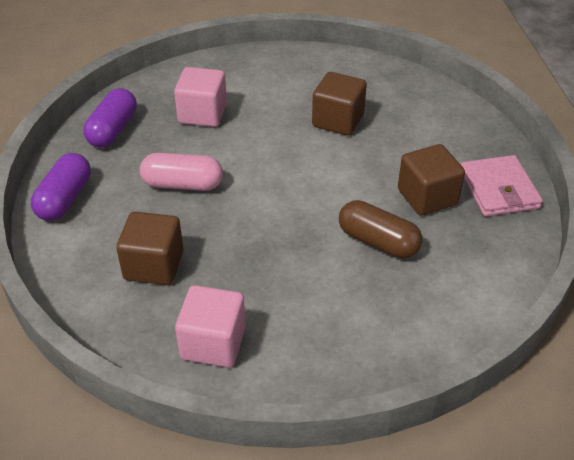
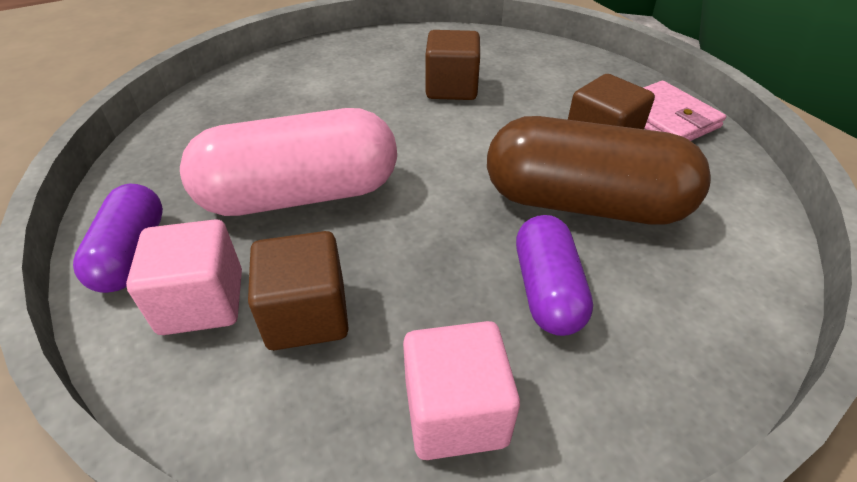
camera: 20 degrees left, 0 degrees up
(113, 130) = (177, 151): purple capsule -> purple capsule (547, 290)
(182, 184) = (300, 195): pink capsule -> pink capsule, size x1.76
(202, 114) = (289, 111): pink cube -> pink cube (202, 302)
(378, 241) = (583, 203): brown capsule -> brown capsule, size x1.76

